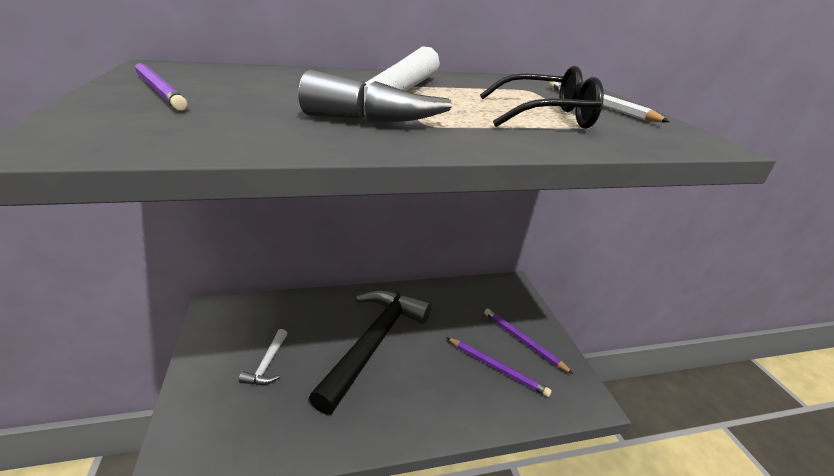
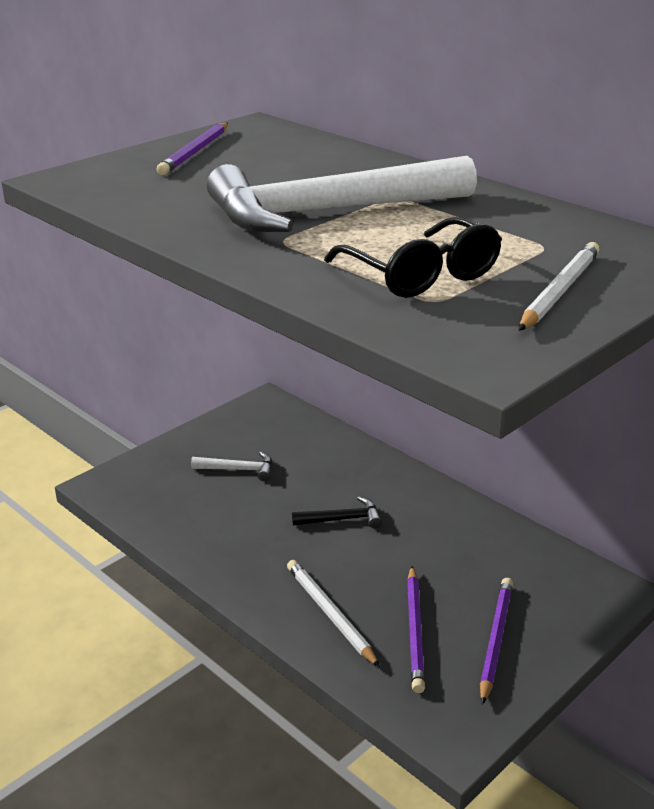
camera: 60 degrees right, 0 degrees up
(267, 364) = (238, 470): white hammer -> white hammer turned 150 degrees counterclockwise
(374, 343) = (342, 519): black hammer -> black hammer, size x0.41
(457, 398) = (330, 614): none -> white pencil

